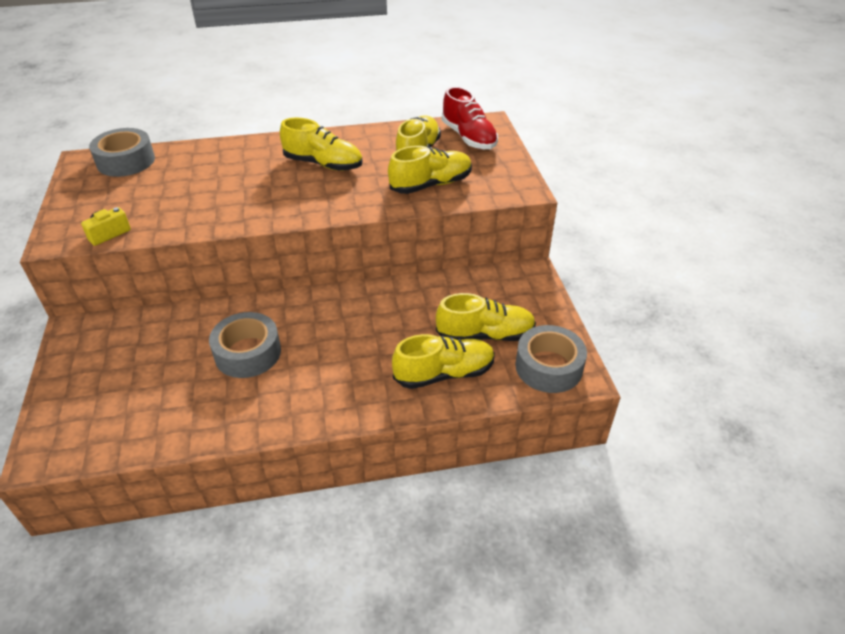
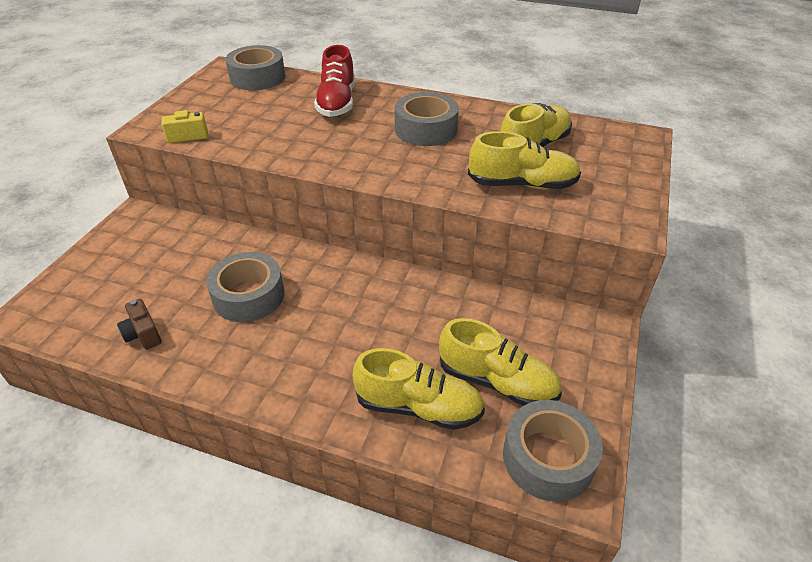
camera: 30 degrees right, 0 degrees up
(178, 419) = (143, 334): none -> brown camera
(323, 164) = (426, 129): yellow shoe -> grey tape
(468, 137) = (606, 146): red shoe -> red shoe (337, 103)

